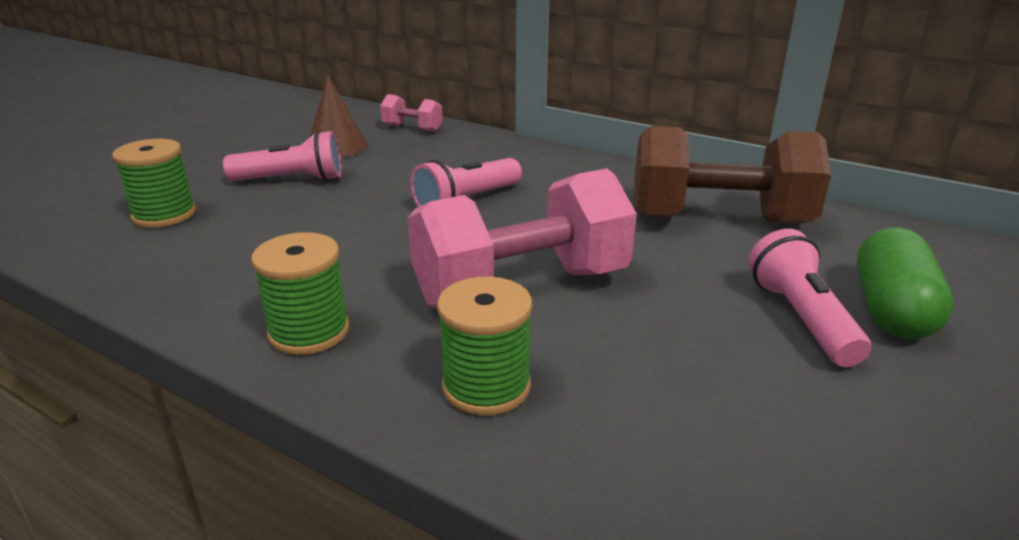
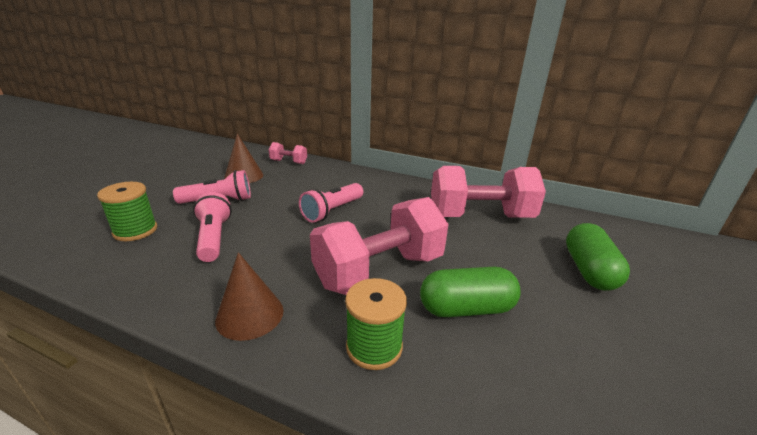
camera: 10 degrees left, 0 degrees up
(309, 332) = (250, 315): green spool -> brown cone
(651, 348) = (466, 308): none -> green capsule
(718, 220) = (480, 217): brown dumbbell -> pink dumbbell
(801, 319) = (543, 280): pink flashlight -> pink flashlight (213, 238)

